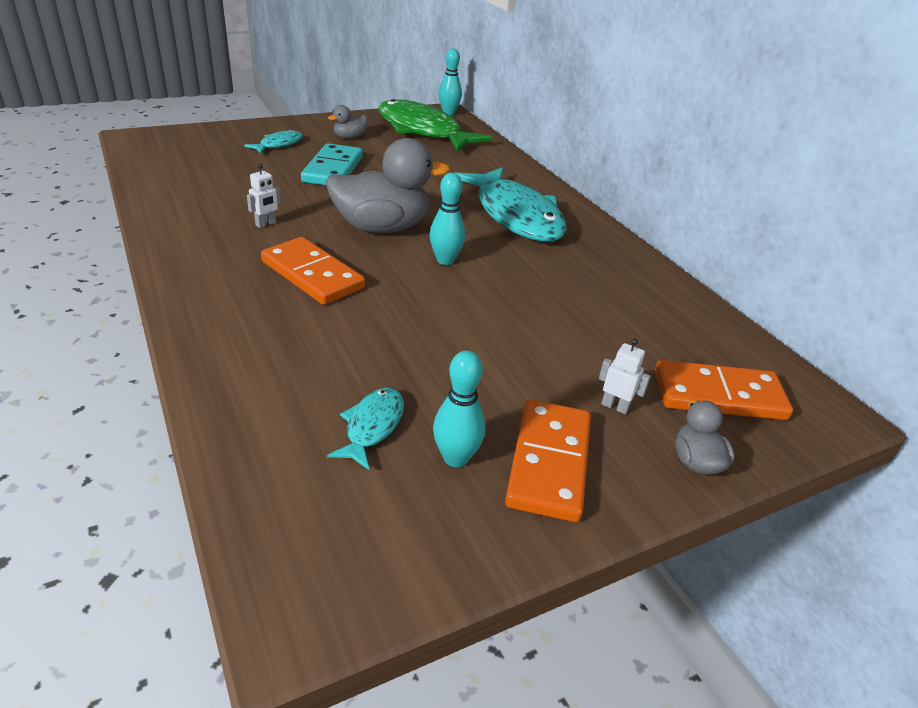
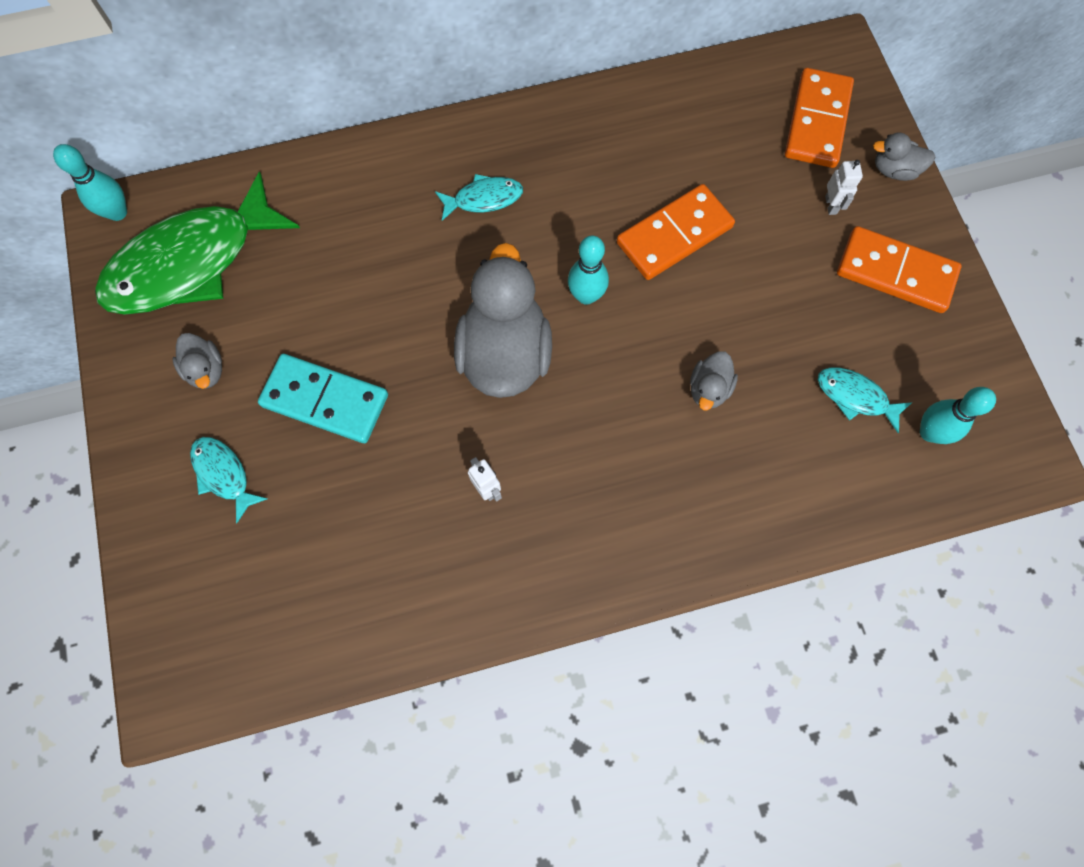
camera: 75 degrees left, 35 degrees up
(312, 275) = (611, 437): orange domino -> orange domino (674, 235)
(366, 325) = (708, 389): none -> grey duck
(455, 458) = (891, 339): turquoise bowling pin -> turquoise bowling pin (929, 432)
(516, 216) = (484, 199): turquoise fish -> turquoise fish, size x0.44
(615, 406) = (831, 205): white robot -> white robot turned 135 degrees clockwise

